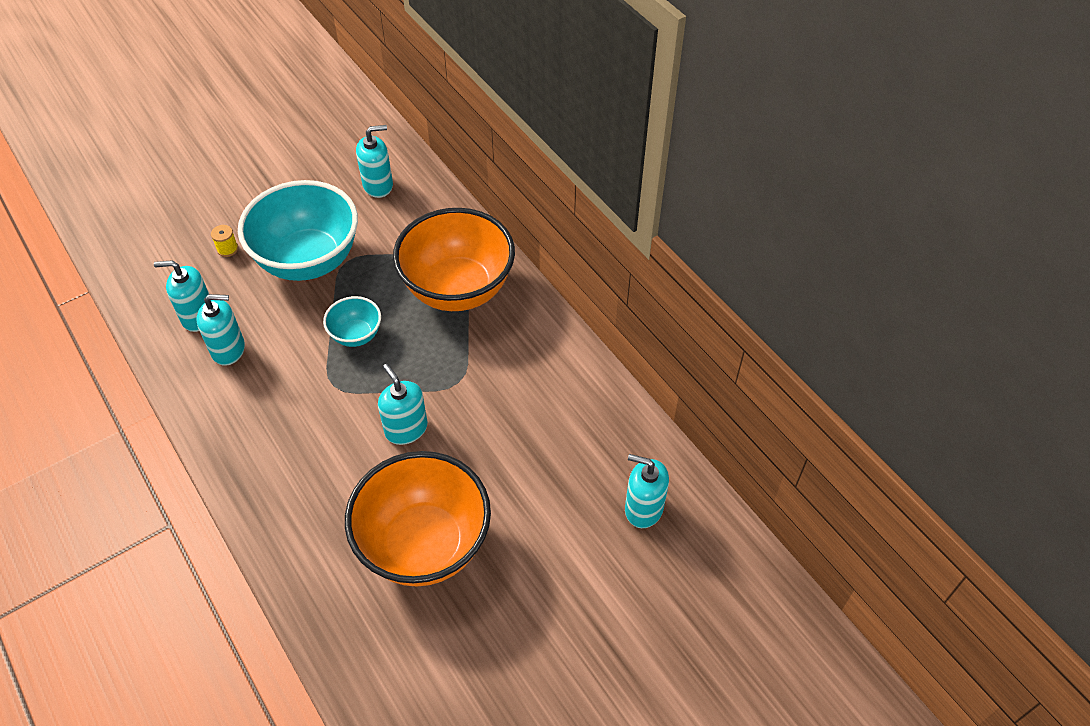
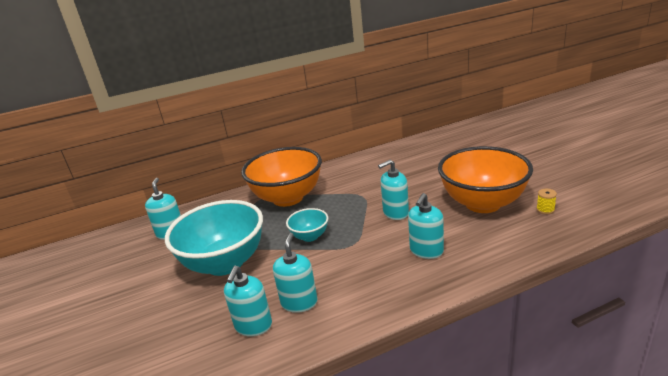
camera: 75 degrees left, 25 degrees down
(227, 249) = (182, 312): yellow spool -> yellow spool (545, 209)
(643, 509) = (454, 144): turquoise soap dispenser -> turquoise soap dispenser (426, 251)

